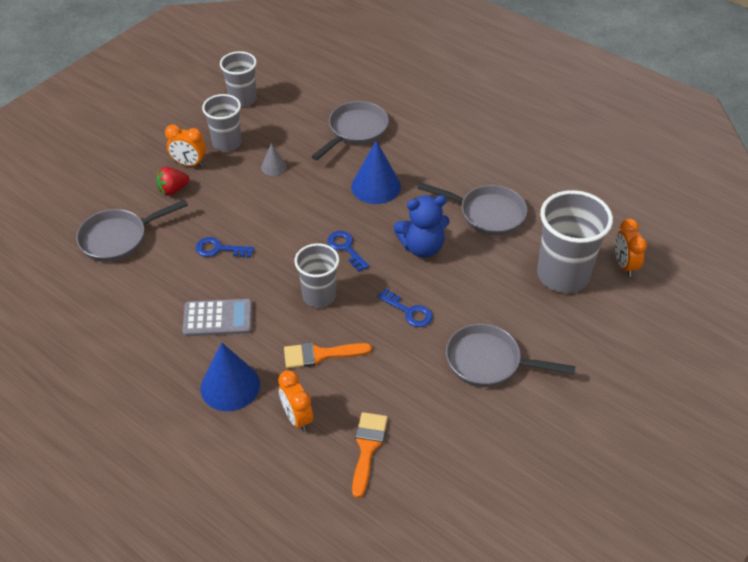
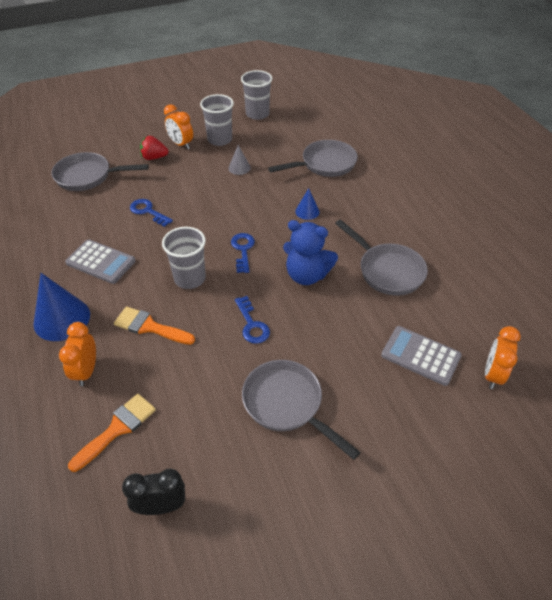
camera: 30 degrees right, 0 degrees up
(376, 186) = (307, 211): blue cone -> blue cone, size x0.52
(453, 483) = (161, 506): none -> black clock
(563, 275) = (420, 356): grey cup -> grey calculator

